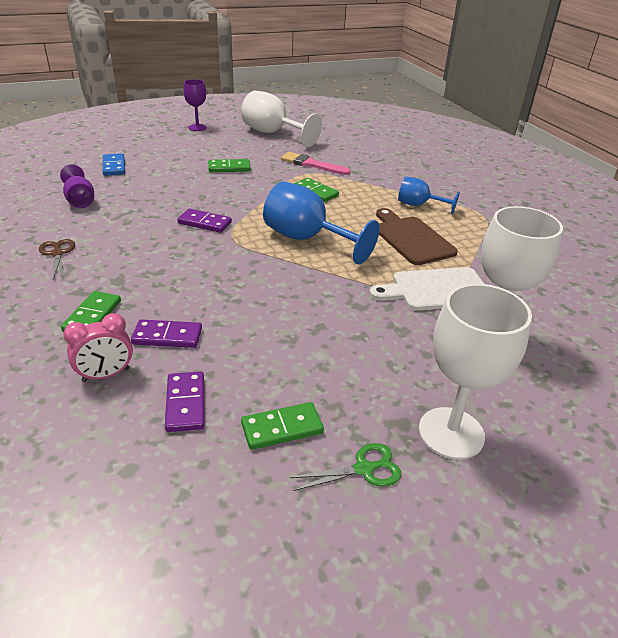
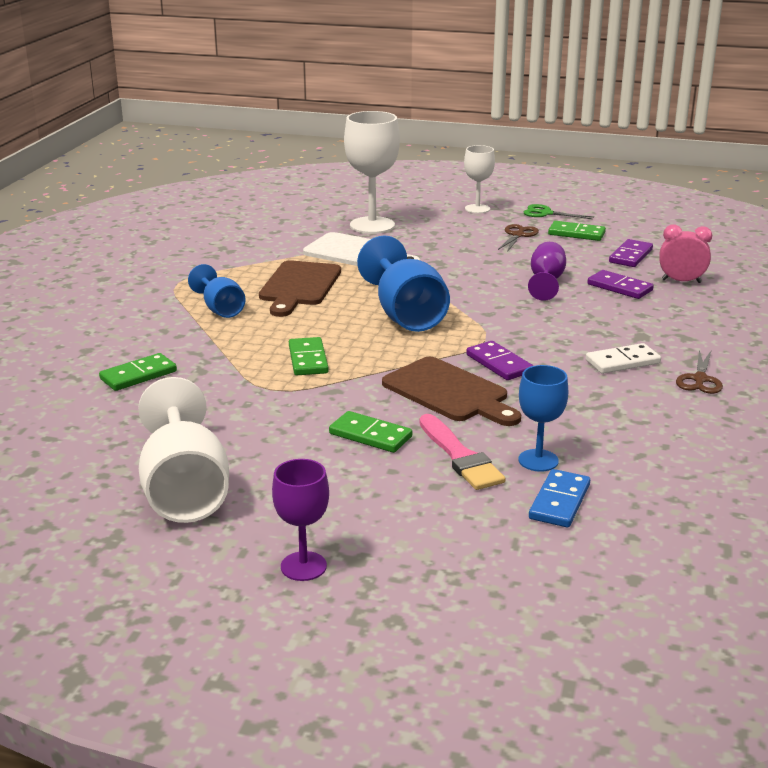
camera: 140 degrees left, 10 degrees down
(80, 200) = (647, 446): purple goblet -> purple goblet (546, 282)
(92, 316) = (679, 316): green domino -> green domino (138, 375)
(121, 250) = (622, 362): none -> white domino
(136, 179) = (538, 460): none -> blue goblet
(215, 197) = (449, 392): none -> brown cutting board
(312, 164) = (238, 401): pink brush -> pink brush (460, 456)
(341, 389) = (518, 235): none -> brown scissors
(451, 433) = (477, 209): white goblet -> white goblet, size x0.58

